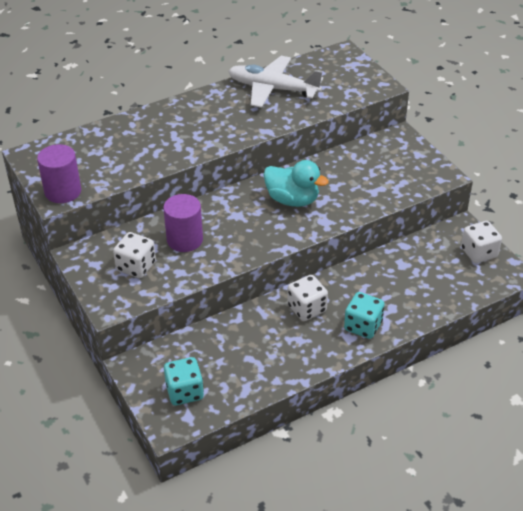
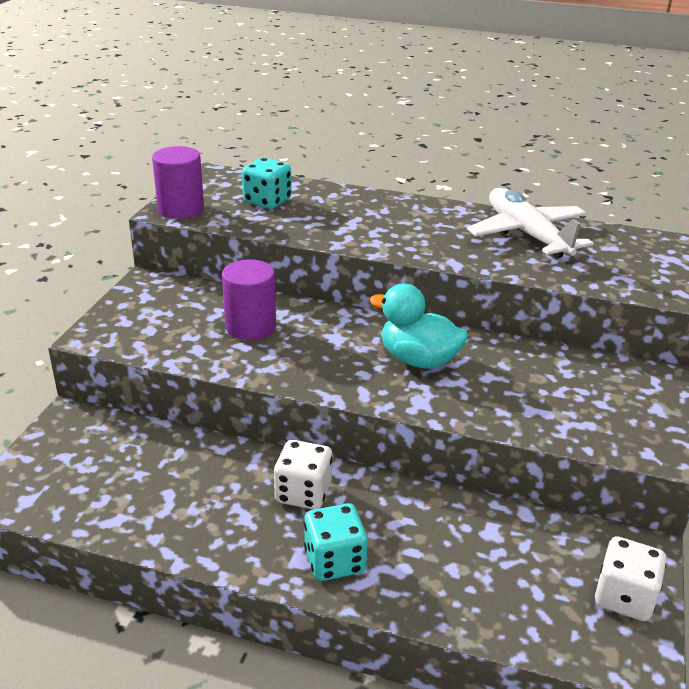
camera: 45 degrees right, 10 degrees down
(136, 266) = (171, 320): white dice -> none
(184, 392) = (64, 475): turquoise dice -> turquoise dice (267, 201)
(292, 200) = (418, 360): turquoise duck -> turquoise duck turned 135 degrees clockwise

